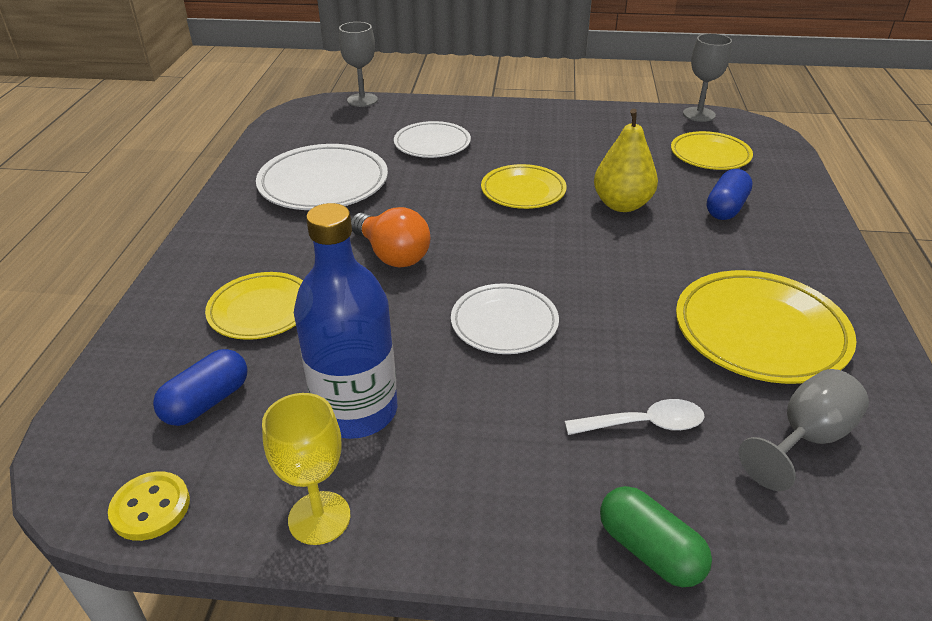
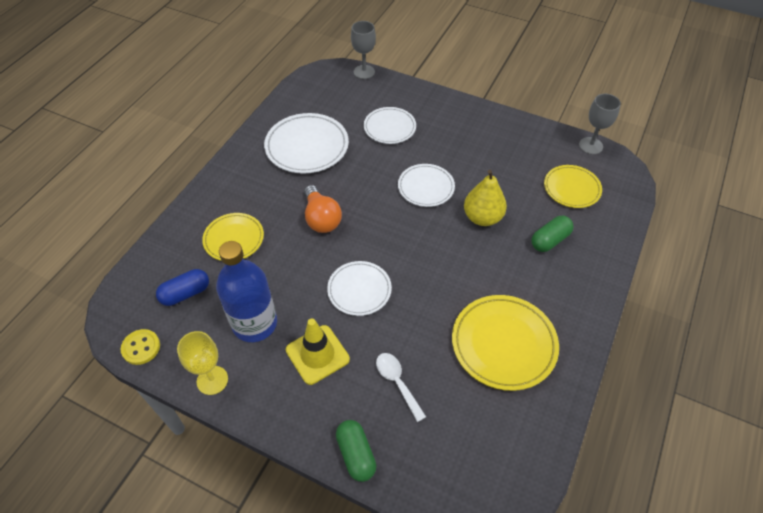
camera: 20 degrees right, 15 degrees up
(490, 424) = (317, 354): none -> yellow traffic cone
(523, 191) = (426, 187): yellow plate -> white plate
(644, 424) = (397, 382): white spoon -> white spoon turned 135 degrees counterclockwise
(726, 208) = (550, 240): blue capsule -> green capsule
(805, 439) = (479, 422): grey goblet -> none

